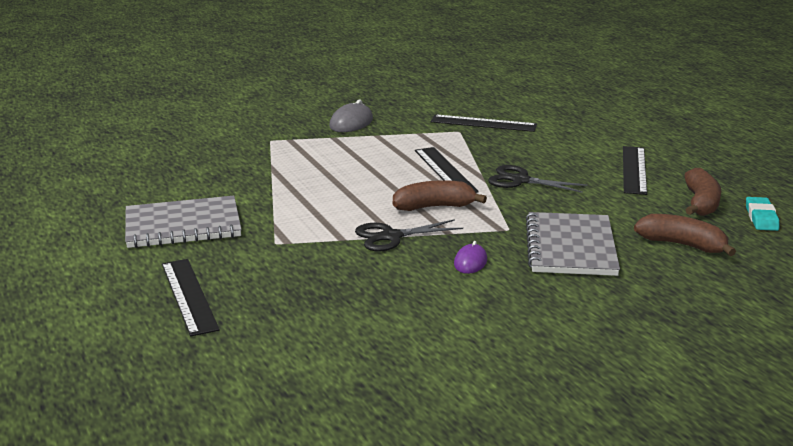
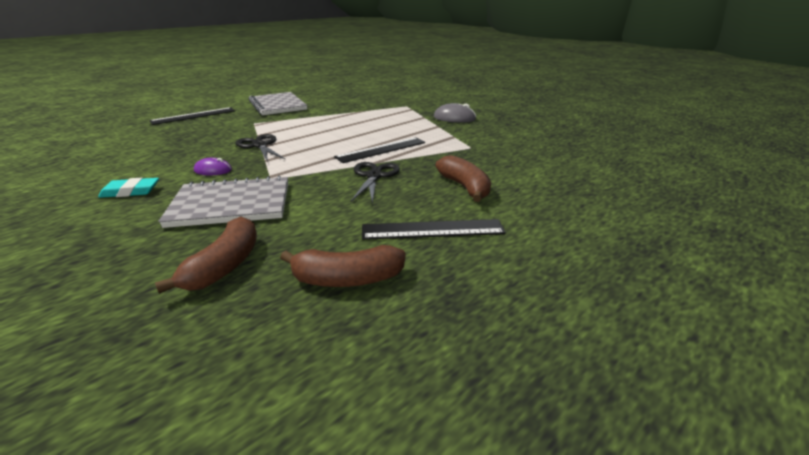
camera: 75 degrees right, 5 degrees up
(434, 207) = (311, 152): brown banana -> brown banana (464, 187)
(483, 123) = (498, 154): black ruler -> none
(761, 218) = (306, 337): turquoise eraser -> turquoise eraser (131, 191)

